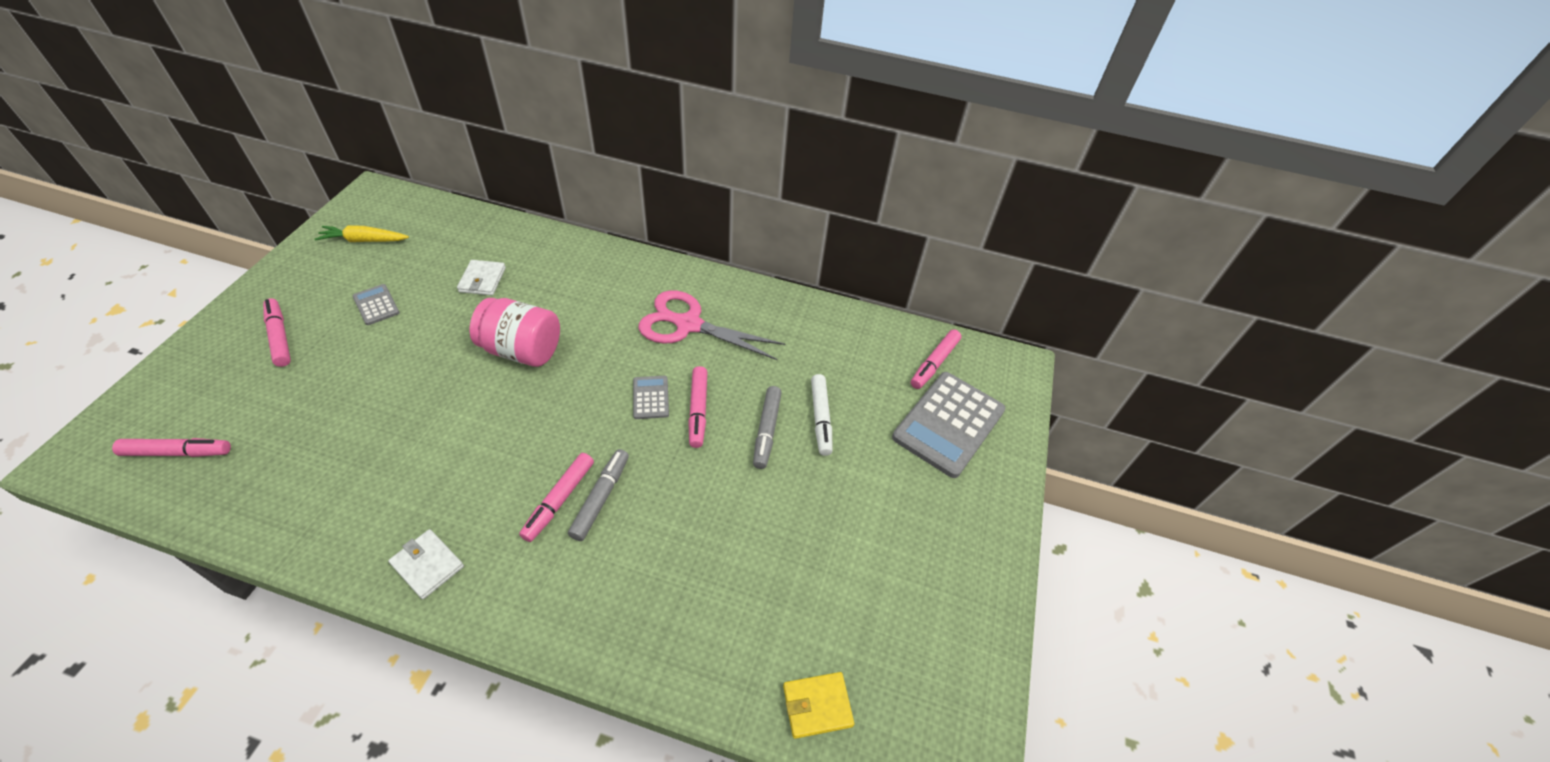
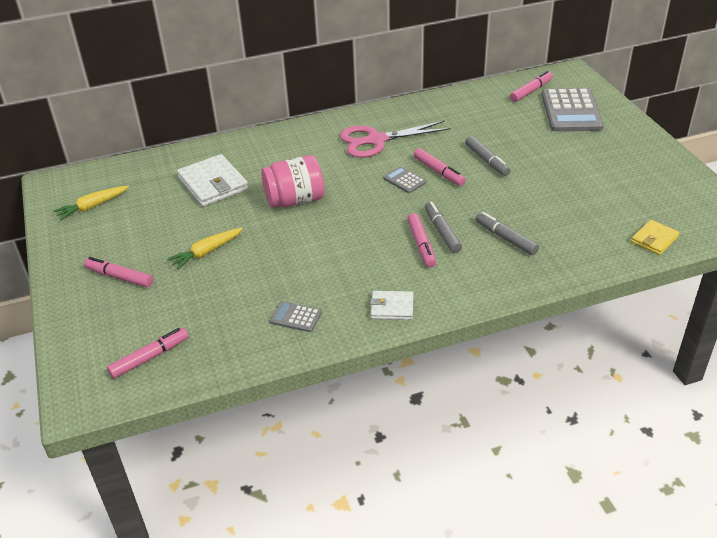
camera: 30 degrees left, 10 degrees down
(375, 359) = (207, 252): none -> yellow carrot
(376, 305) = (160, 230): grey calculator -> grey calculator (296, 317)
(482, 280) = (213, 184): white wallet -> white wallet, size x1.76
(652, 560) = (505, 238): none -> grey marker
(820, 418) = (506, 141): white marker -> none
(934, 363) = (531, 91): pink marker -> pink marker turned 135 degrees counterclockwise

